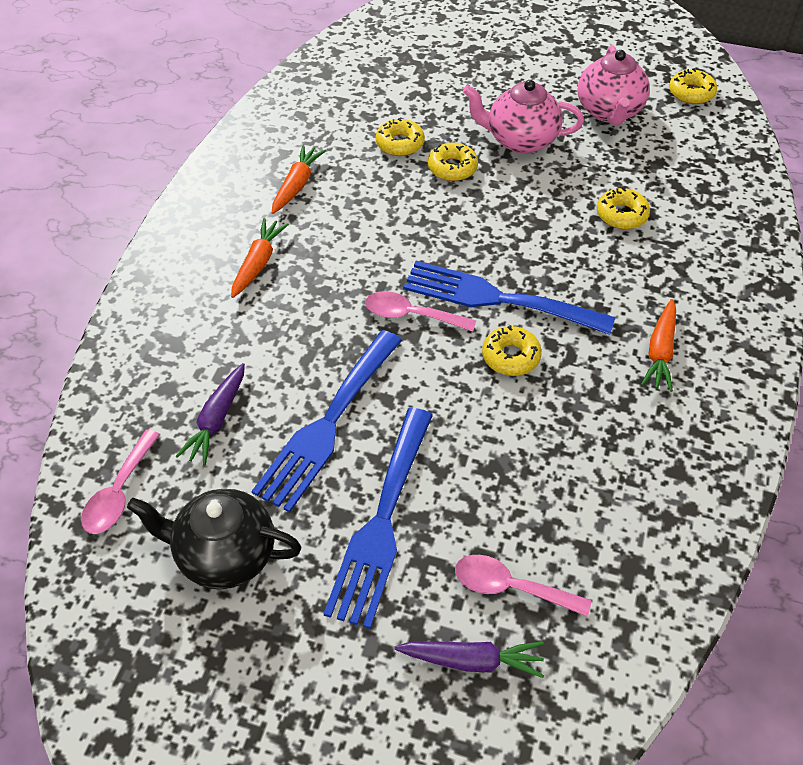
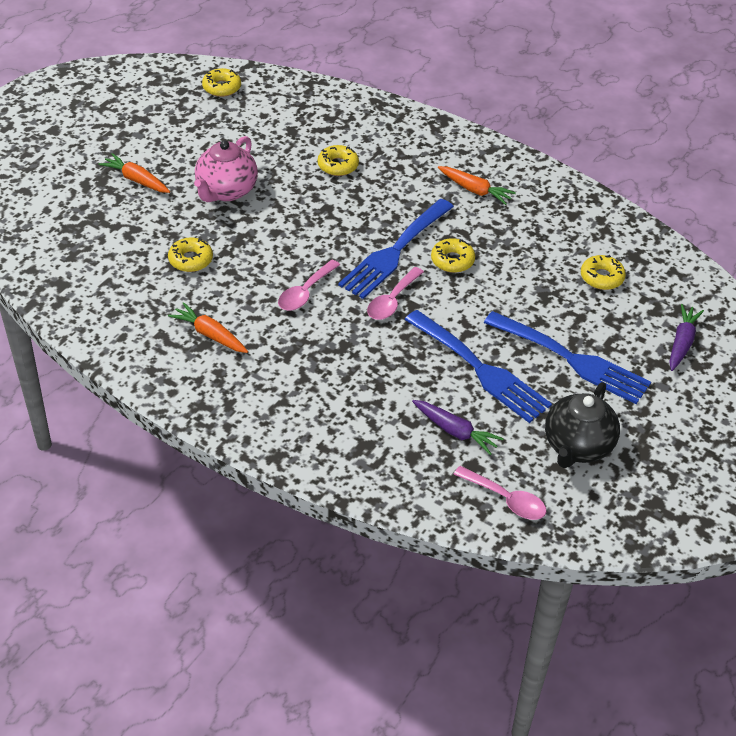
camera: 75 degrees left, 5 degrees down
(258, 263) = (295, 377): orange carrot -> orange carrot (136, 180)
(452, 168) = (238, 237): yellow donut -> yellow donut (601, 277)
(510, 587) = (636, 312): pink spoon -> pink spoon (305, 292)
(609, 112) = (219, 135): pink teapot -> none

